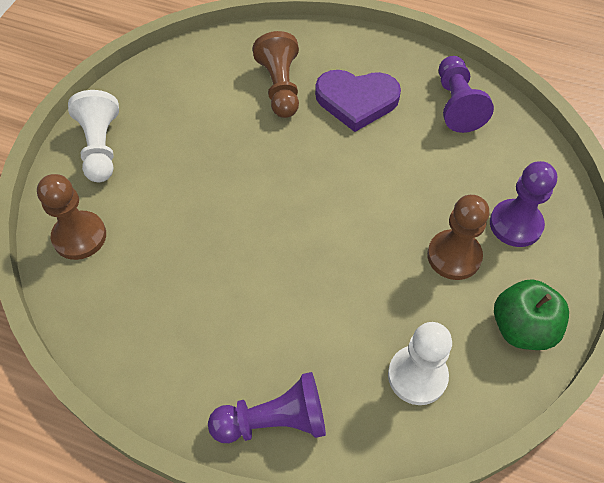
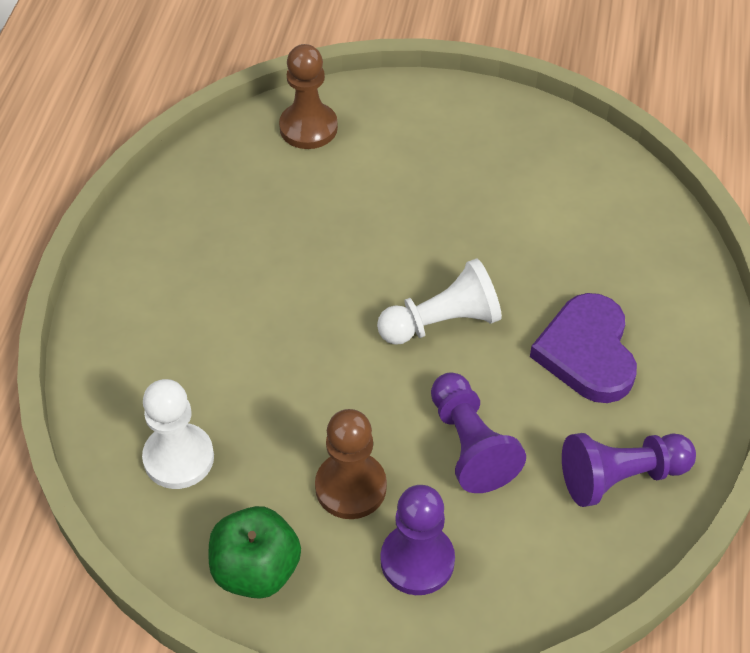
camera: 80 degrees right, 5 degrees down
(100, 147) = (432, 115): white pawn -> white pawn (442, 322)
(274, 421) = (115, 331): purple pawn -> purple pawn (470, 445)
(280, 87) = (583, 264): brown pawn -> none

